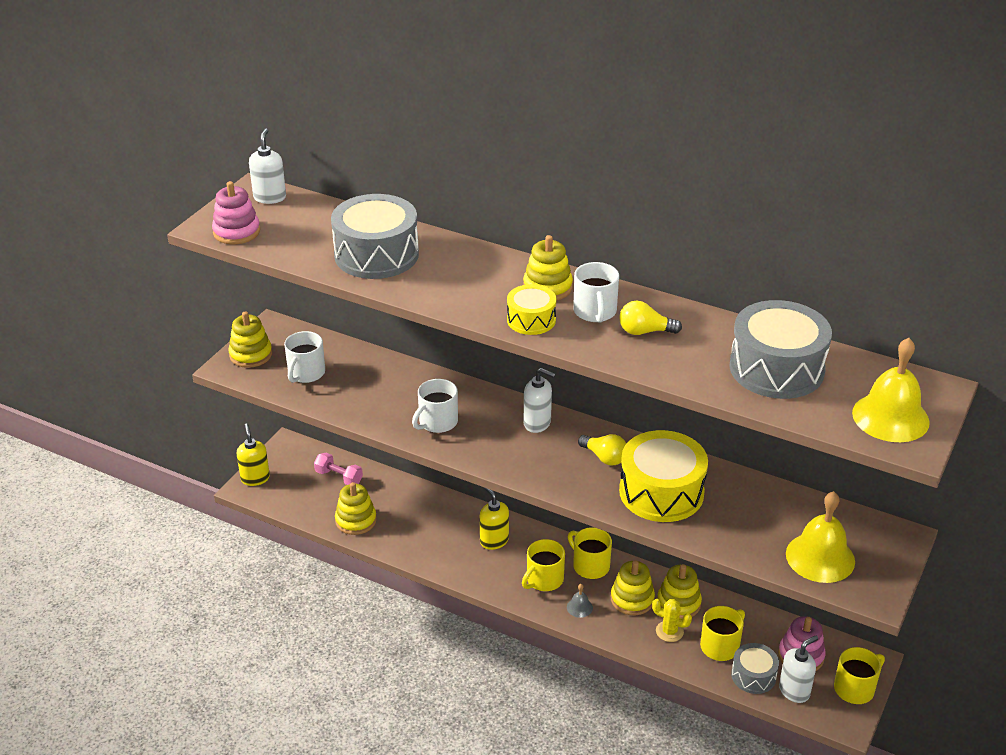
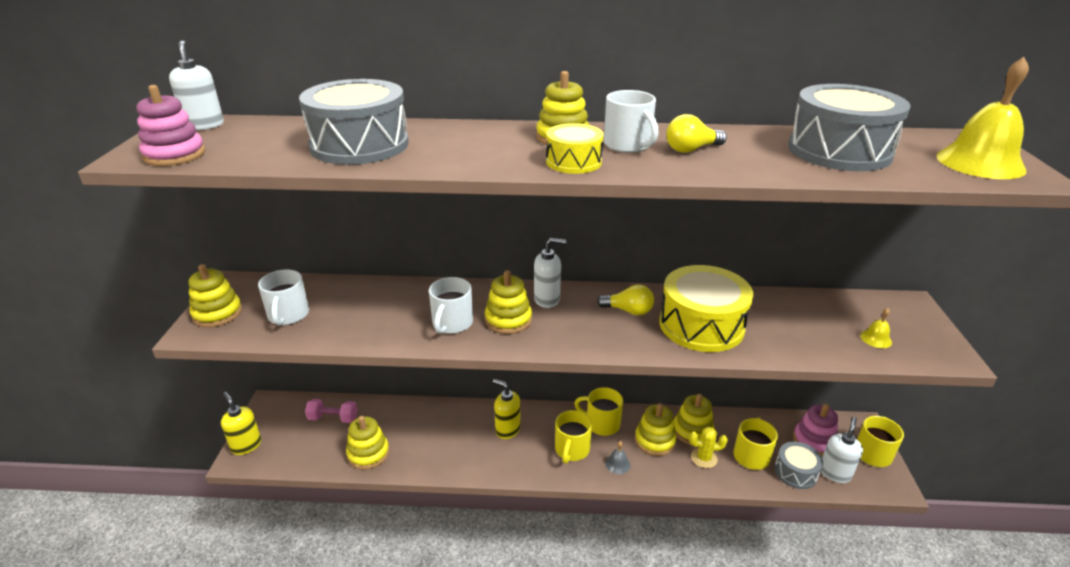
camera: 25 degrees left, 5 degrees down
(488, 433) = (508, 320): none -> yellow stacking toy
(820, 557) = (876, 339): yellow bell -> yellow bell, size x0.44

